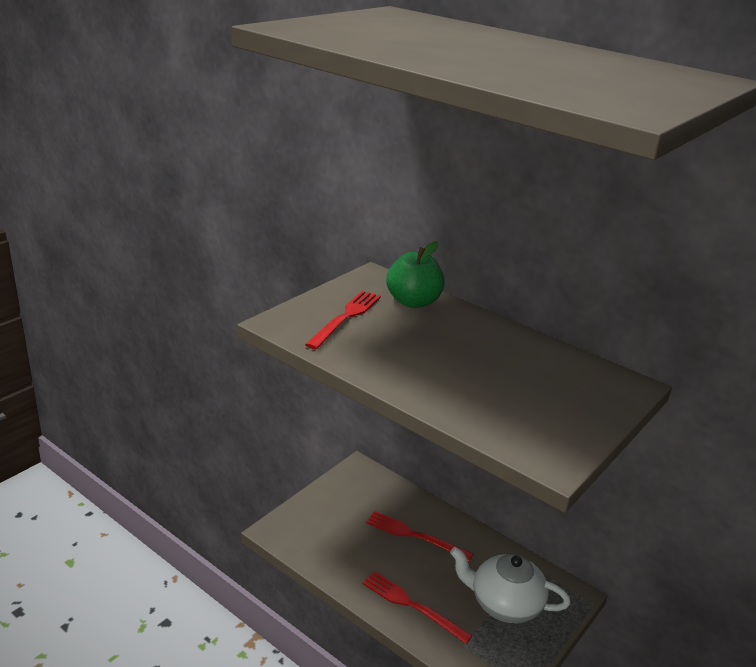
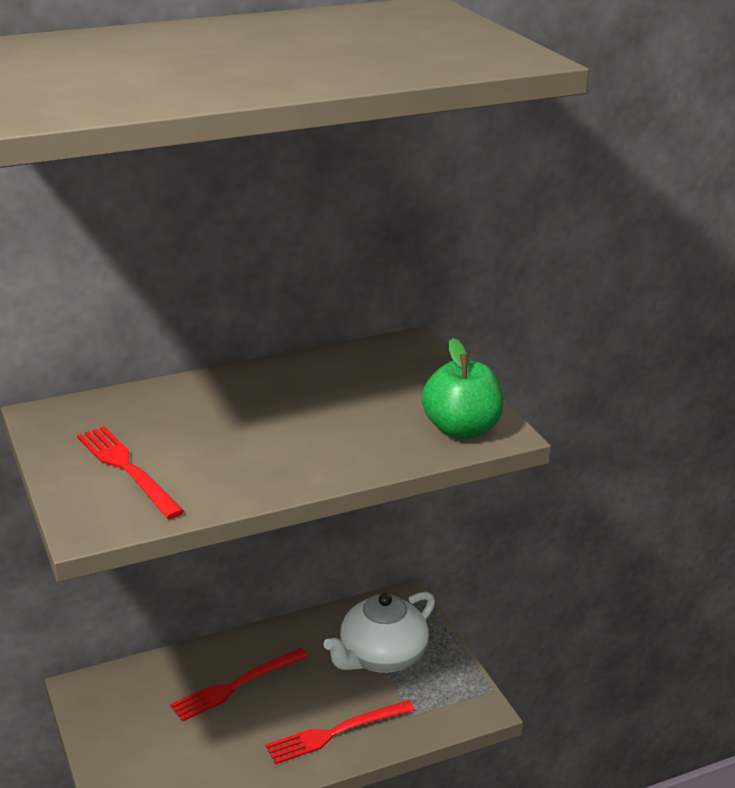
camera: 60 degrees left, 0 degrees up
(413, 302) = (138, 409): green apple -> green apple (461, 429)

